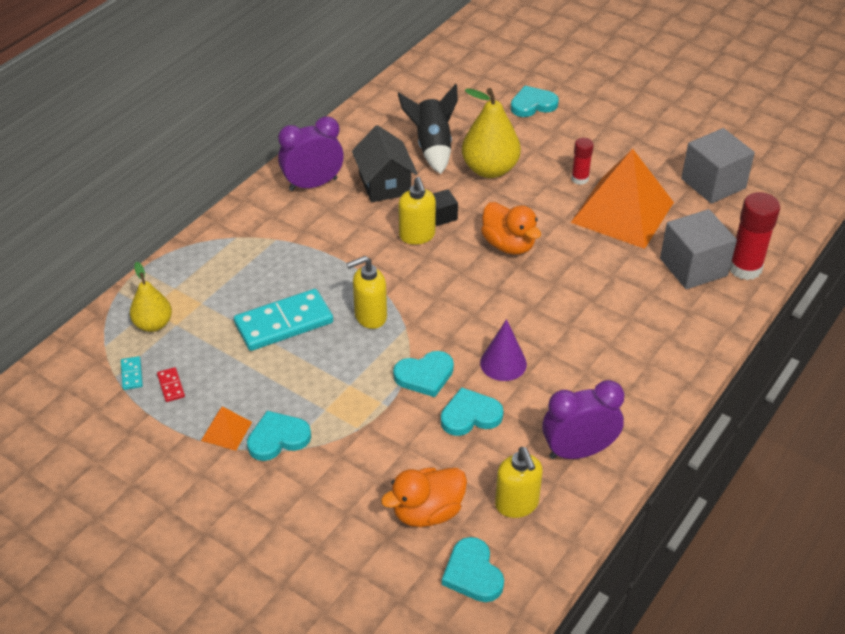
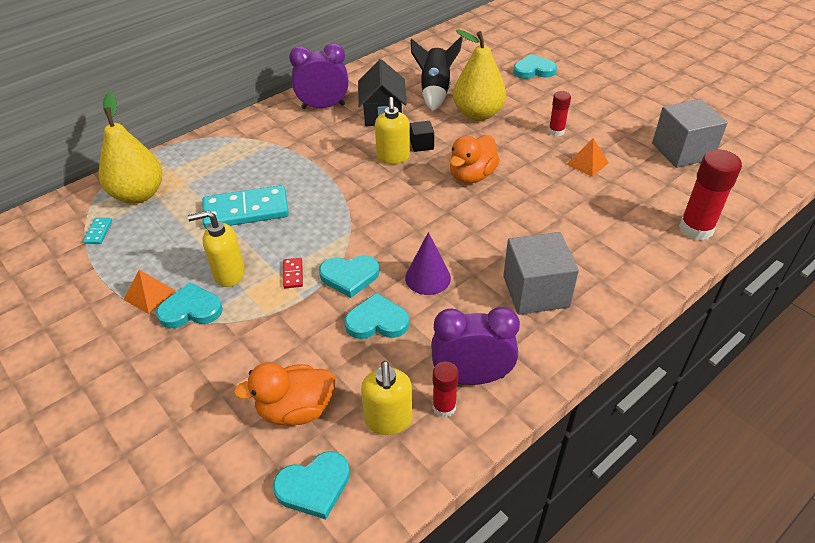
camera: 15 degrees right, 0 degrees up
(153, 324) = (139, 194): yellow pear -> yellow pear, size x1.62
(171, 386) = (124, 247): red domino -> red domino (293, 274)
(370, 316) = (323, 217): yellow soap dispenser -> yellow soap dispenser (229, 274)
(473, 573) = (314, 486): turquoise heart -> turquoise heart turned 105 degrees counterclockwise
(508, 245) = (472, 176): orange duck -> orange duck turned 60 degrees clockwise
(563, 483) = (444, 407): none -> red glue stick
(622, 212) = (587, 163): orange pyramid -> orange pyramid, size x0.41
(693, 267) = (643, 220): grey cube -> grey cube (535, 291)

